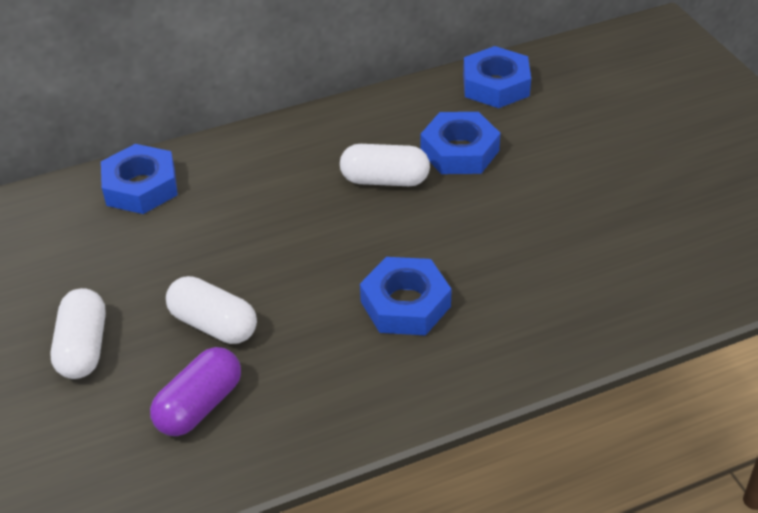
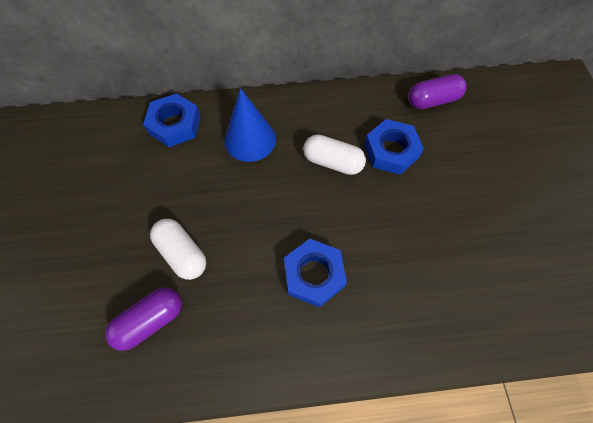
camera: 15 degrees right, 20 degrees up
(83, 347) = (95, 247): white capsule -> none
(259, 180) = (250, 139): none -> blue cone
(495, 85) = (432, 100): blue nut -> purple capsule

